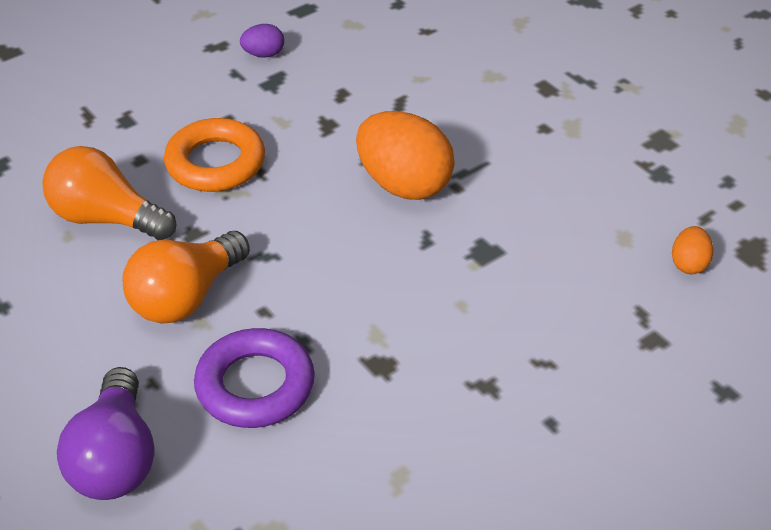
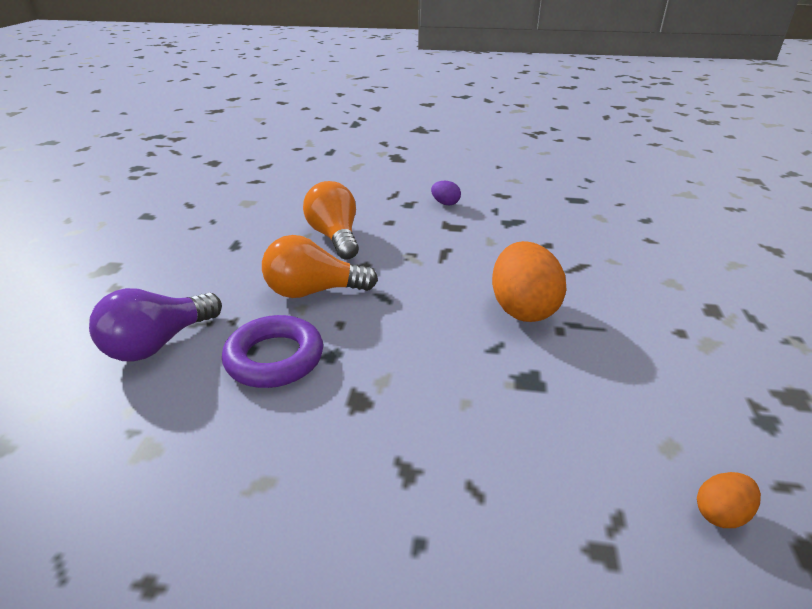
camera: 45 degrees right, 10 degrees down
(215, 163) = (424, 241): orange ring -> none
(263, 54) = (523, 208): purple egg -> purple egg (445, 203)

